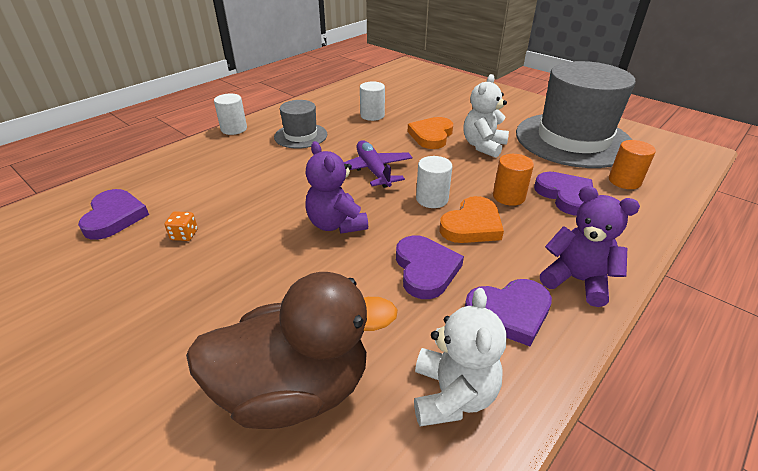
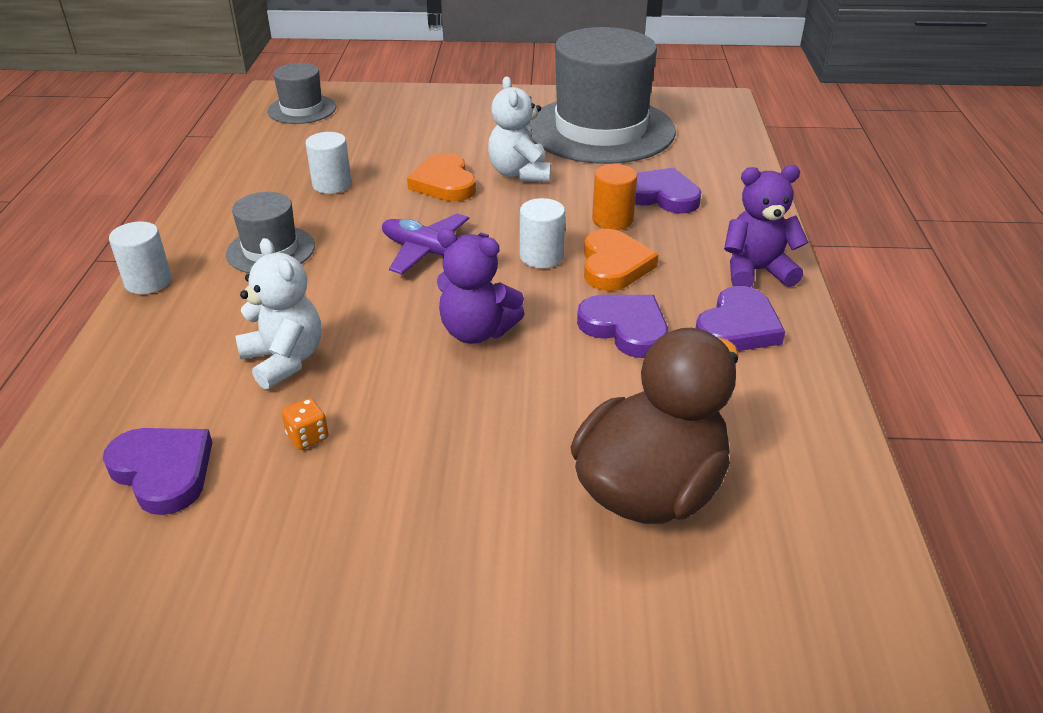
camera: 40 degrees left, 0 degrees up
(408, 75) = (302, 109): none -> grey hat
(452, 395) = (772, 413): white teddy bear -> white teddy bear (284, 360)
(624, 181) = (694, 158): orange cylinder -> none

